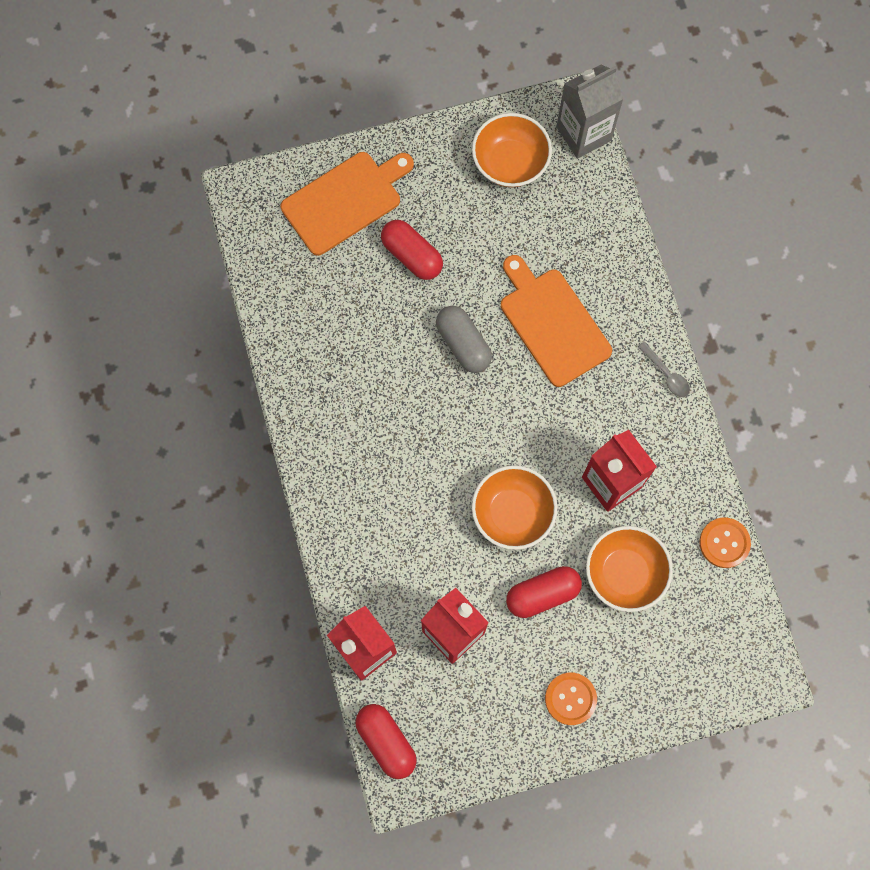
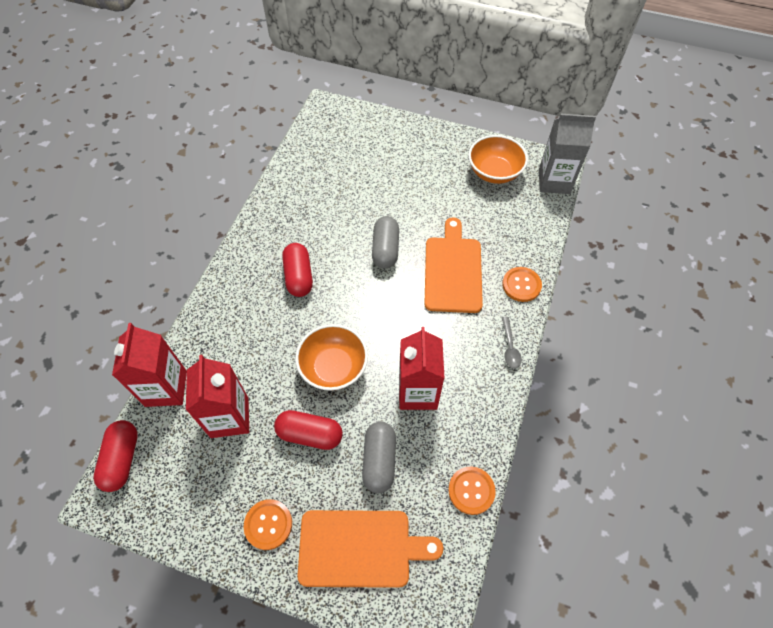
camera: 35 degrees right, 15 degrees down
(345, 201) = (379, 140): orange cutting board -> orange cutting board (360, 548)
(412, 255) = (394, 186): red capsule -> red capsule (299, 276)
(624, 573) = (379, 460): orange bowl -> grey capsule
(633, 294) = (521, 285): none -> orange button

